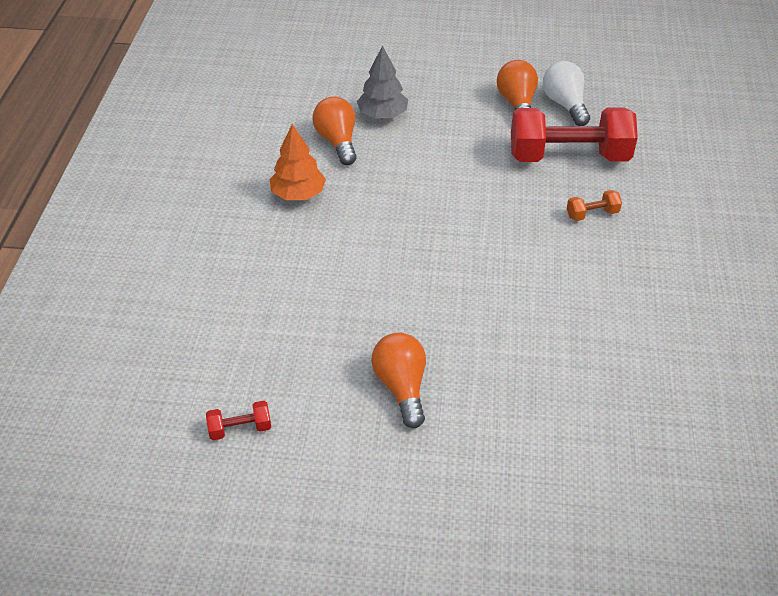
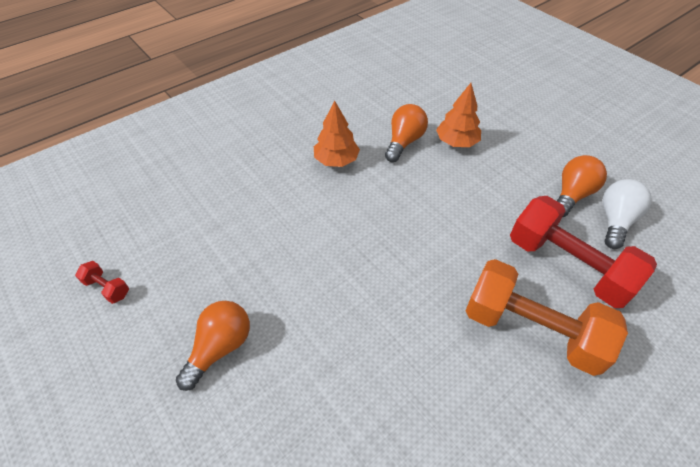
camera: 45 degrees right, 5 degrees up
(382, 115) = (456, 142): grey tree -> orange tree
(592, 214) = (531, 329): orange dumbbell -> orange dumbbell, size x2.46

